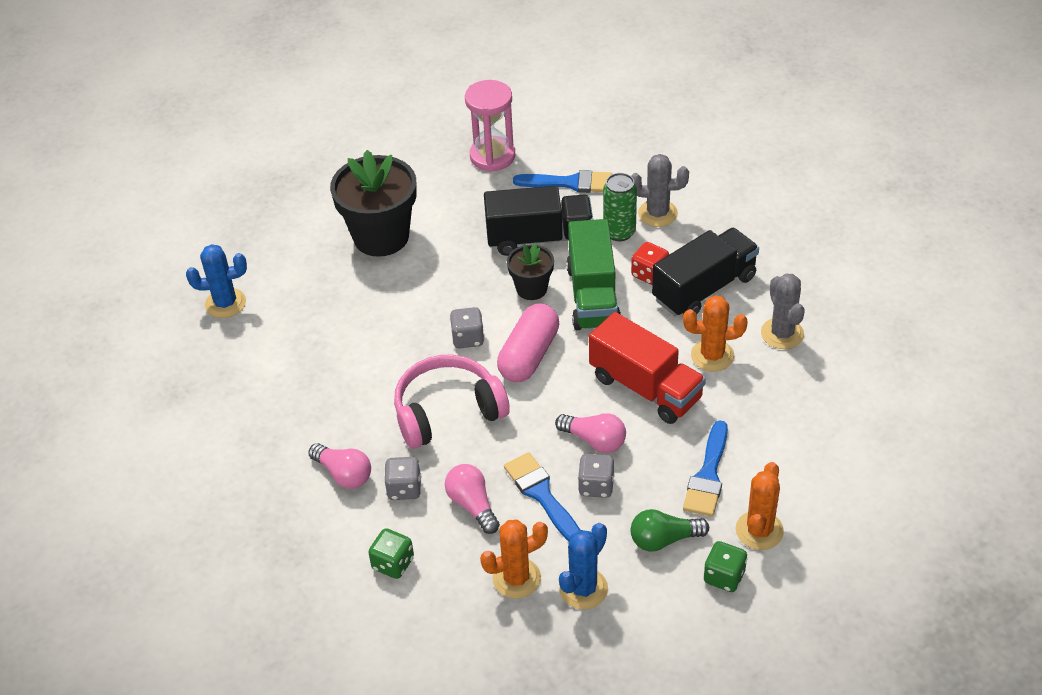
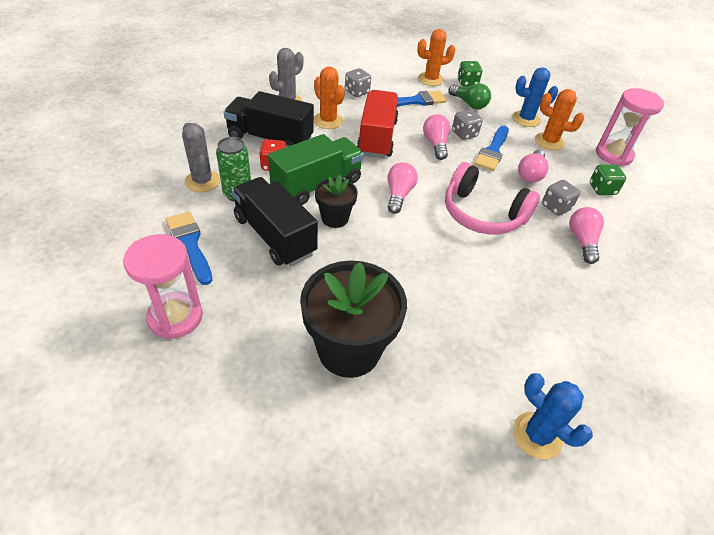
camera: 130 degrees left, 0 degrees up
(437, 639) = (613, 155): none -> pink hourglass
(468, 338) = (412, 232): grey dice -> grey dice (357, 92)
(529, 355) = (398, 195): pink capsule -> pink light bulb

